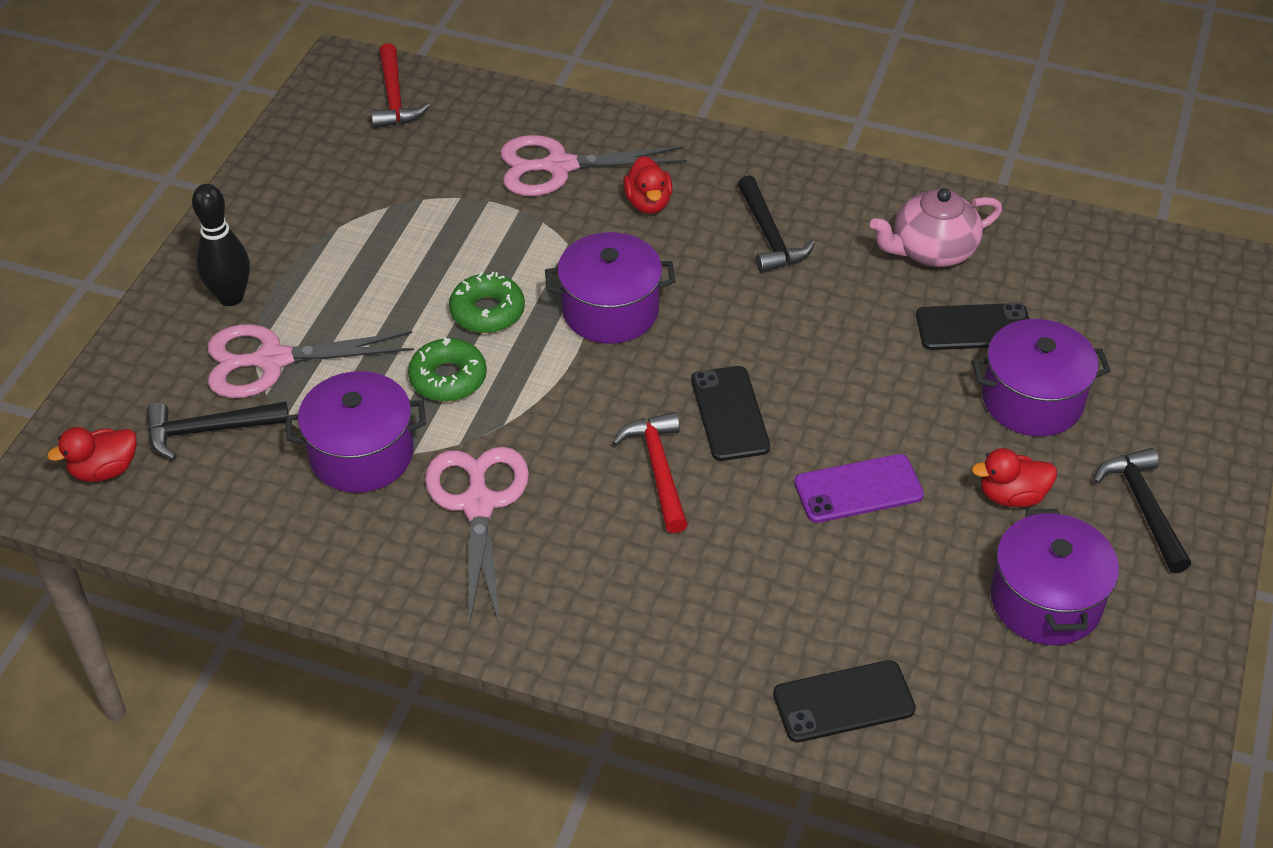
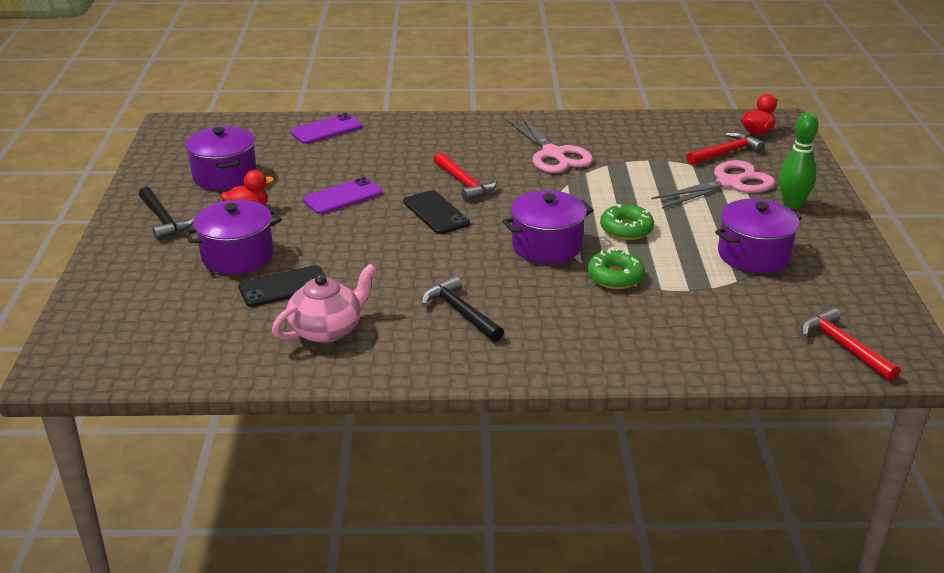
camera: 160 degrees right, 15 degrees down
(208, 430) = (726, 153): black hammer -> red hammer
(231, 297) = (792, 204): black bowling pin -> green bowling pin
(361, 454) = (634, 159): purple pot -> purple pot (753, 255)
(448, 378) = (619, 196): green donut -> green donut (615, 277)
(559, 166) = (658, 325): pink scissors -> none
(648, 203) = (568, 314): red duck -> none
(843, 702) = (326, 129): black phone -> purple phone

